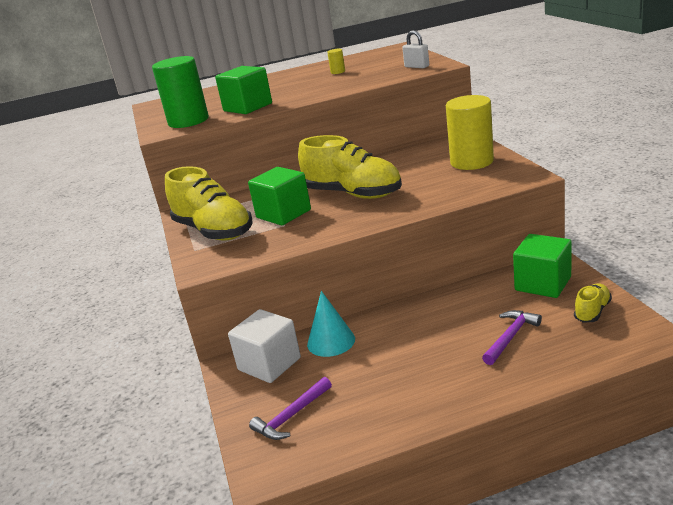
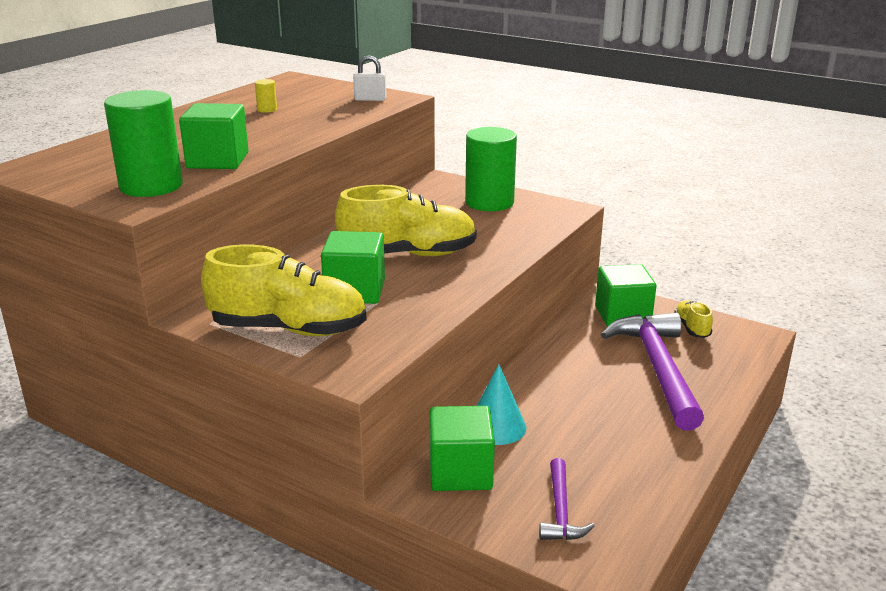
camera: 45 degrees left, 0 degrees up
(269, 364) = (460, 472): white cube -> green cube
(471, 162) = (489, 202): yellow cylinder -> green cylinder
(511, 337) = (658, 368): purple hammer -> purple hammer, size x2.03

